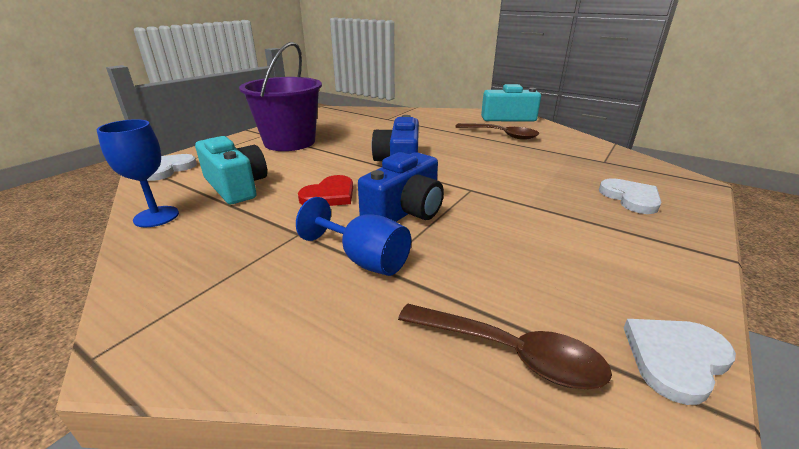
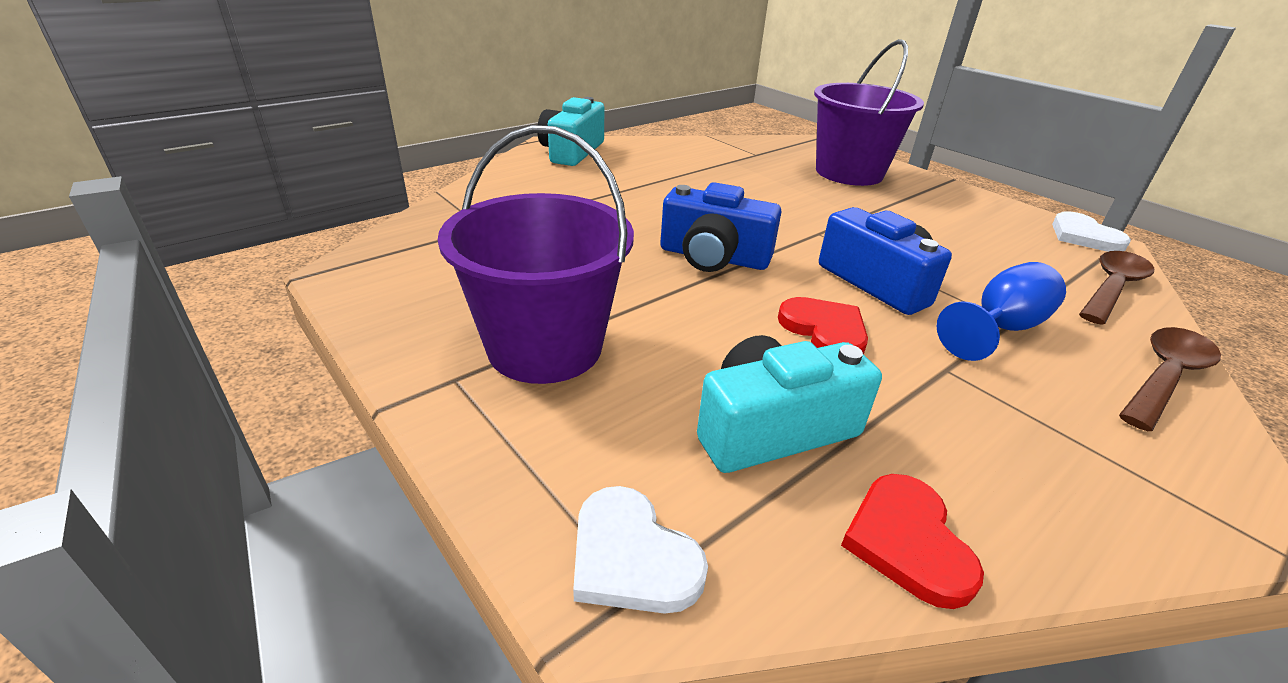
camera: 75 degrees left, 5 degrees up
(156, 216) = (907, 541): blue goblet -> red heart
(501, 135) = (641, 173): brown spoon -> brown spoon (1165, 377)
(631, 198) = (849, 173): white heart -> purple bucket

